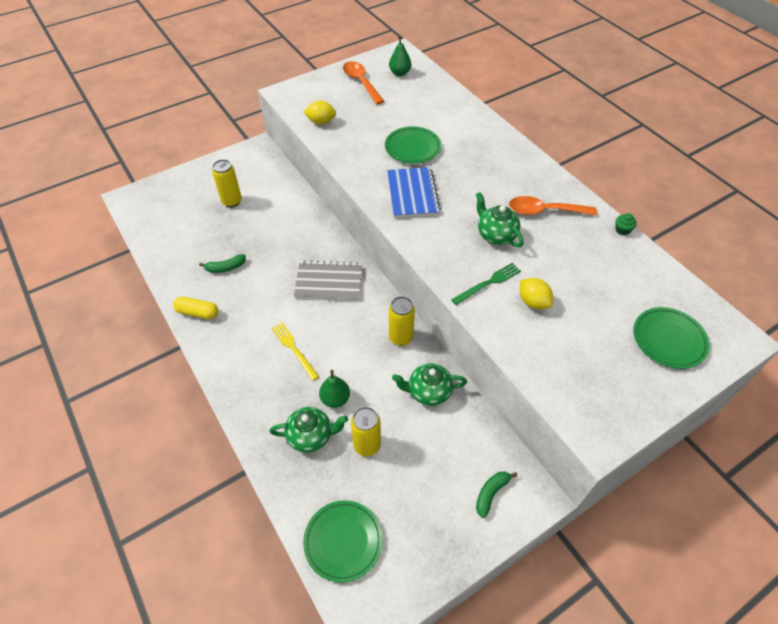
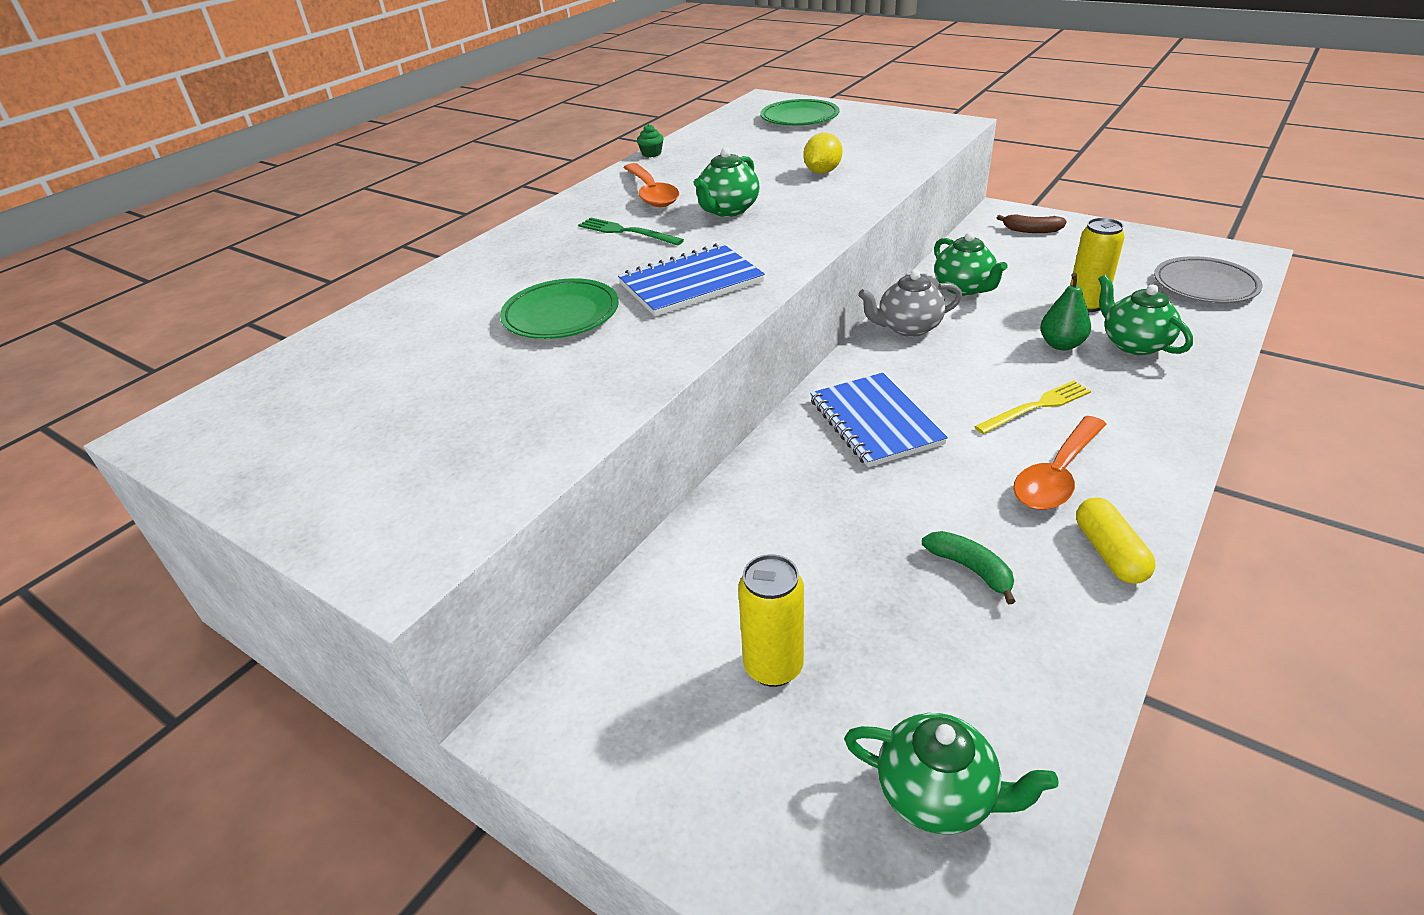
camera: 110 degrees left, 15 degrees down
(164, 218) = (937, 795): none -> green teapot
(294, 349) = (1036, 407): yellow fork -> yellow fork turned 150 degrees counterclockwise
(321, 122) = (520, 449): yellow lemon -> none
(329, 282) = (875, 422): grey notebook -> blue notebook
(343, 541) = (1204, 285): green plate -> grey plate
(361, 82) = (324, 445): orange spoon -> orange spoon (1057, 475)
(400, 73) = (274, 402): green pear -> none
(400, 337) = (908, 327): yellow can -> grey teapot
(488, 283) = (821, 197): green fork -> green fork (626, 232)
(491, 493) = (1031, 230): green banana -> brown banana

